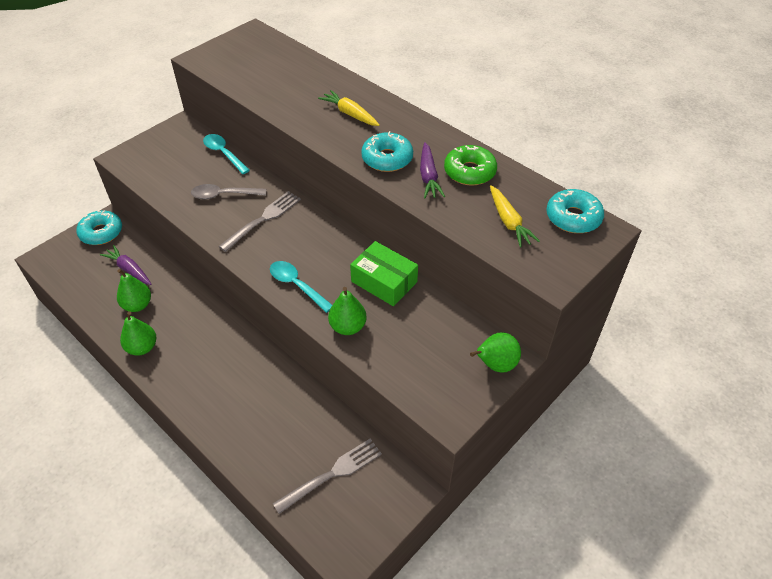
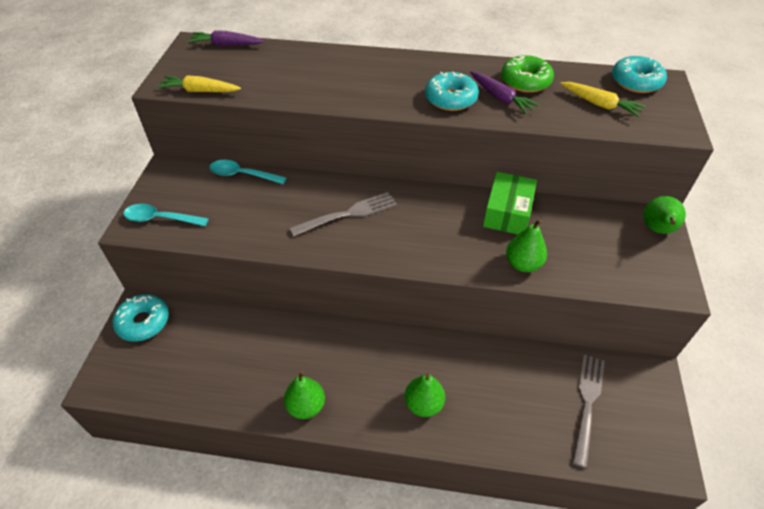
camera: 35 degrees left, 0 degrees up
(129, 269) = (213, 341): purple carrot -> purple carrot (226, 45)
(137, 305) = (258, 369): green pear -> green pear (423, 404)
(223, 195) = (284, 211): grey spoon -> none
(263, 220) = (347, 214): grey fork -> grey fork turned 60 degrees clockwise
(297, 285) = (442, 254): turquoise spoon -> turquoise spoon (160, 219)
(350, 114) = (374, 77): yellow carrot -> yellow carrot (200, 91)
(384, 282) = (507, 212): green box -> green box turned 75 degrees counterclockwise

